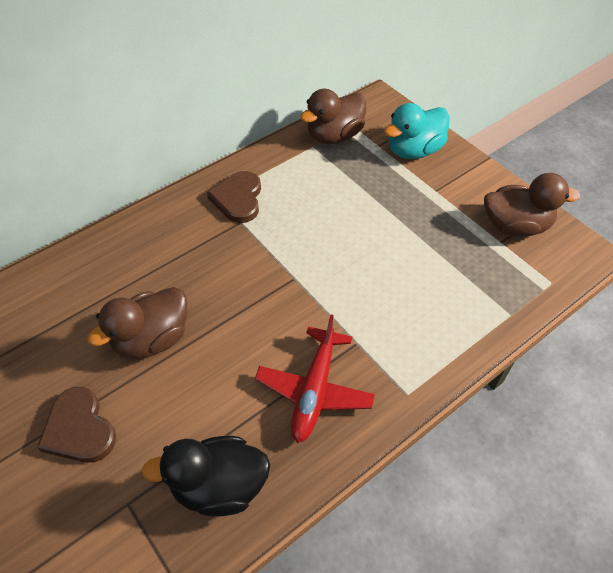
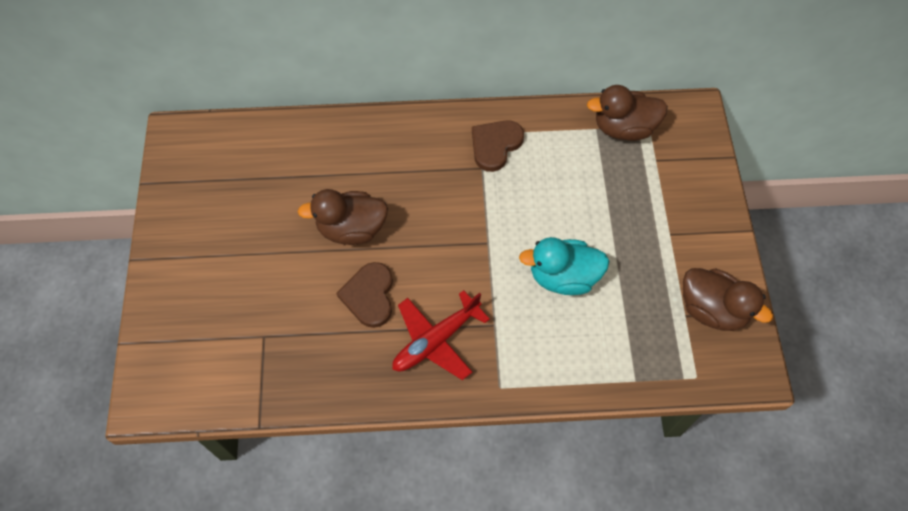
camera: 35 degrees right, 10 degrees up
(79, 429) = (265, 266): brown heart -> brown heart (369, 296)
(219, 486) = (326, 364): black duck -> none
(414, 150) = (684, 184): turquoise duck -> turquoise duck (563, 277)

